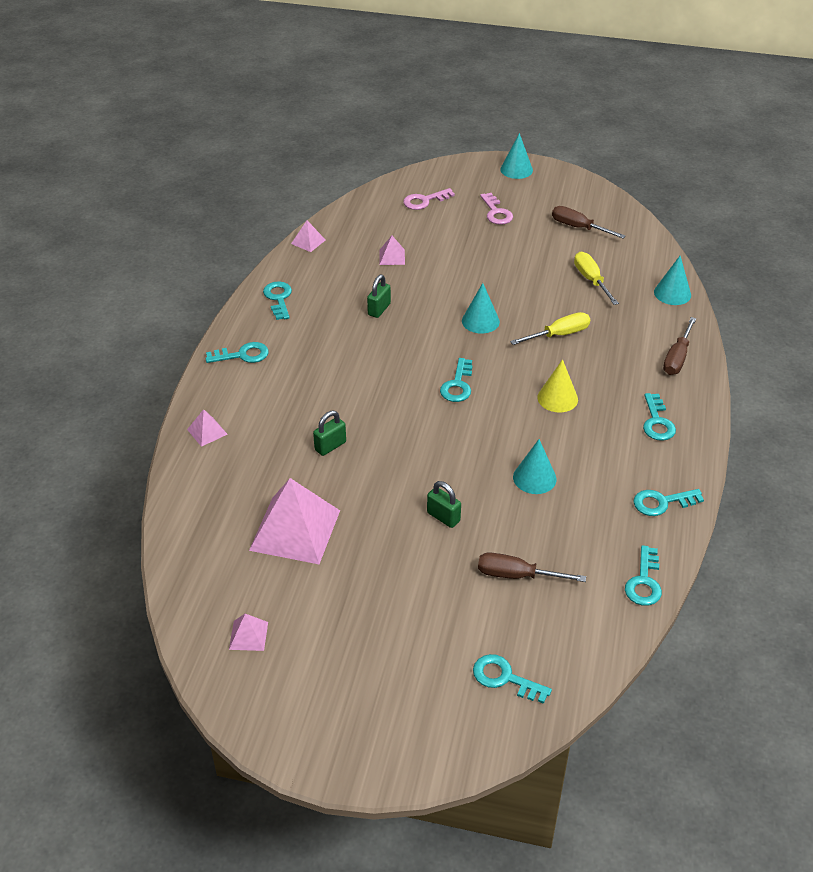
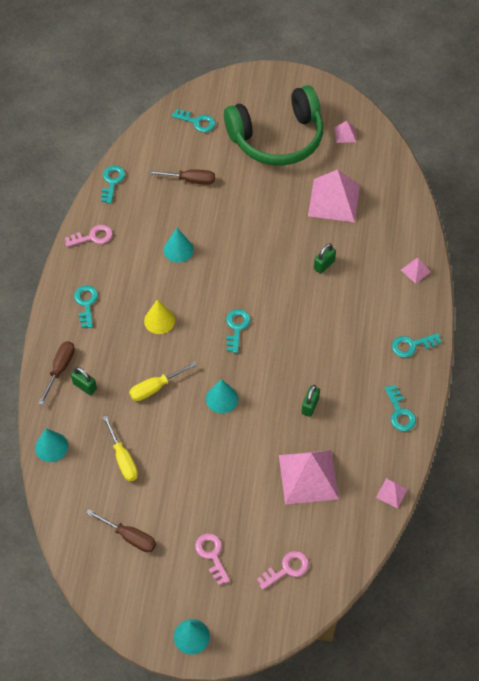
camera: 175 degrees right, 15 degrees up
(366, 637) = (277, 138): none -> green headphones
(392, 257) = (308, 477): pink pyramid -> pink pyramid, size x2.24
(443, 517) = (239, 216): green padlock -> green padlock (85, 386)
(661, 503) = (93, 237): turquoise key -> pink key

